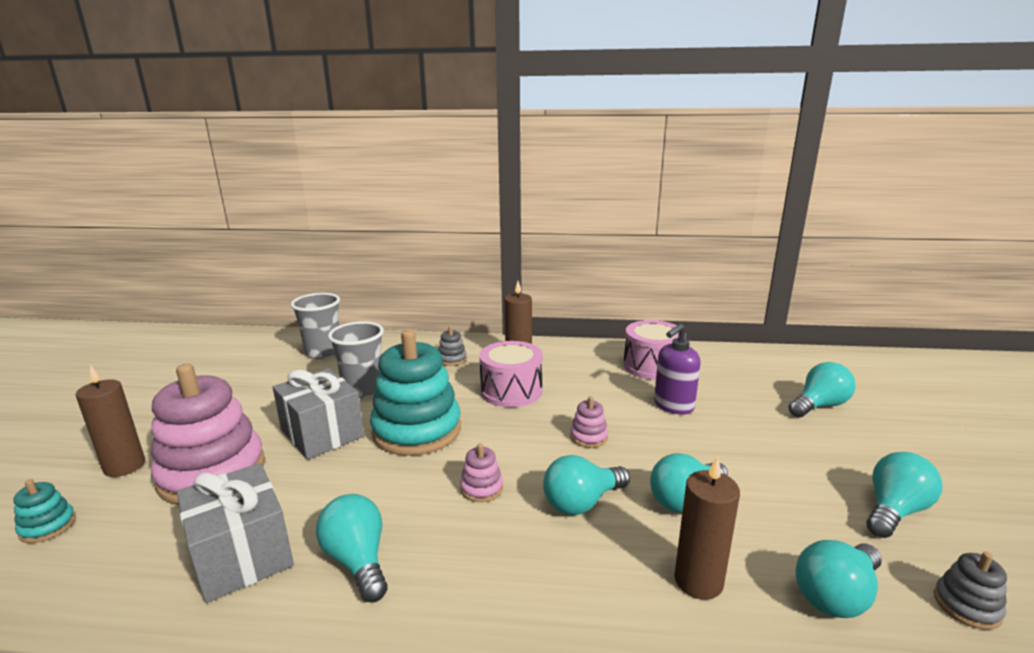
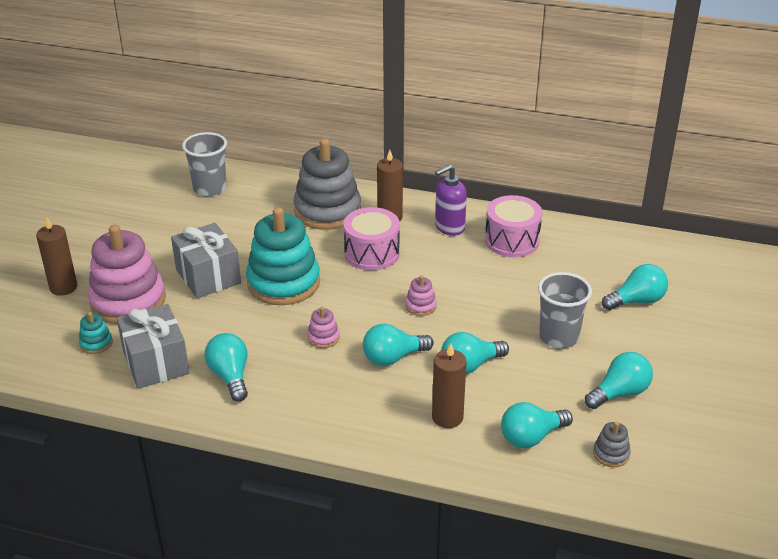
camera: 10 degrees right, 15 degrees up
(48, 526) = (26, 327): turquoise stacking toy -> turquoise stacking toy (96, 343)
(363, 389) = (243, 236): grey cup -> grey cup (558, 337)
(452, 359) = (327, 211): grey stacking toy -> grey stacking toy, size x2.41
(673, 406) = (507, 285): purple soap dispenser -> purple soap dispenser (449, 227)

